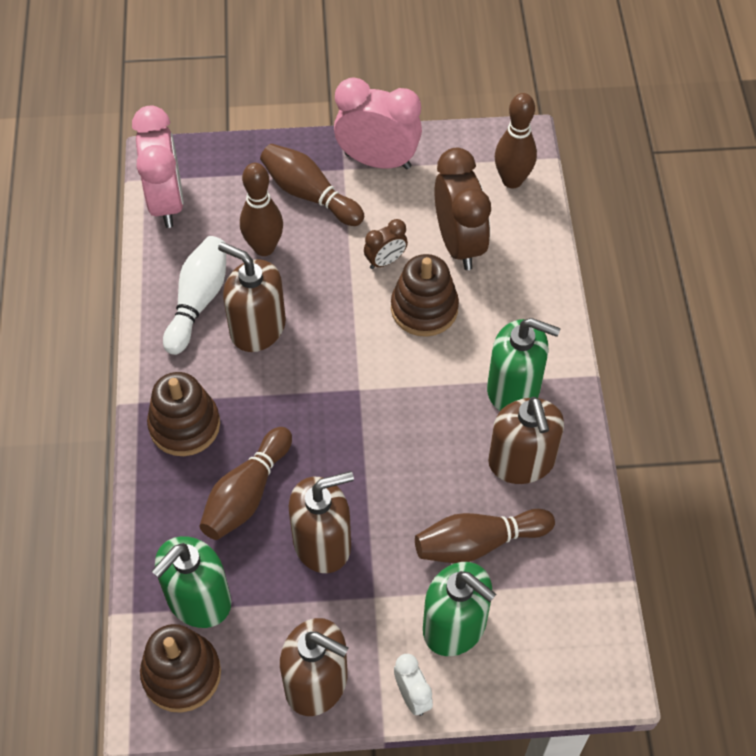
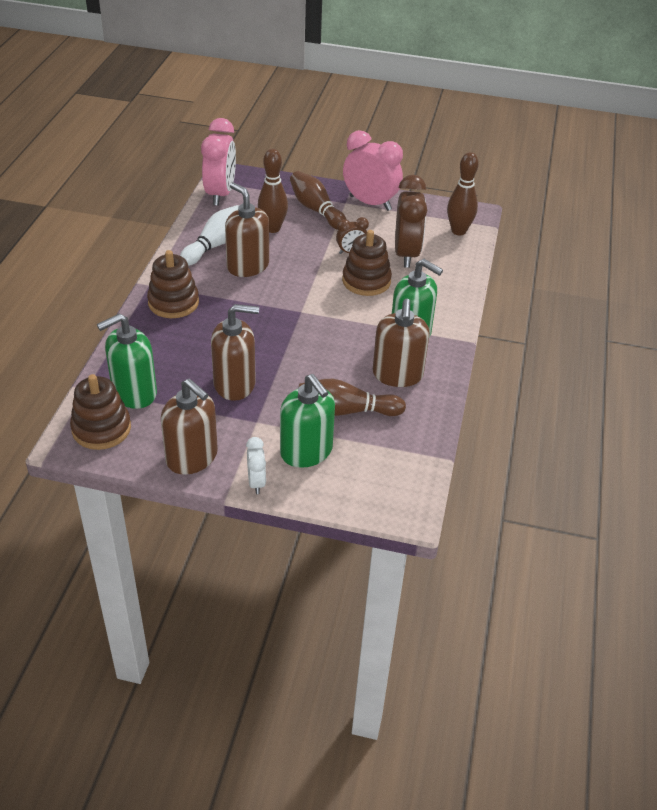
camera: 15 degrees right, 15 degrees down
(247, 494) = (196, 346): brown bowling pin -> none

